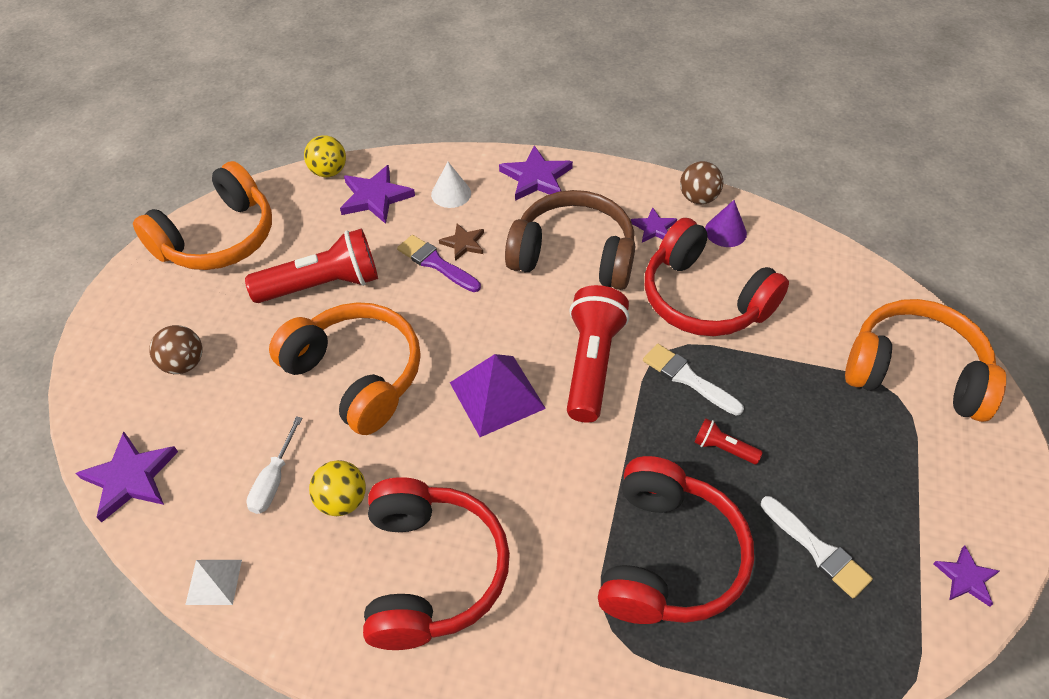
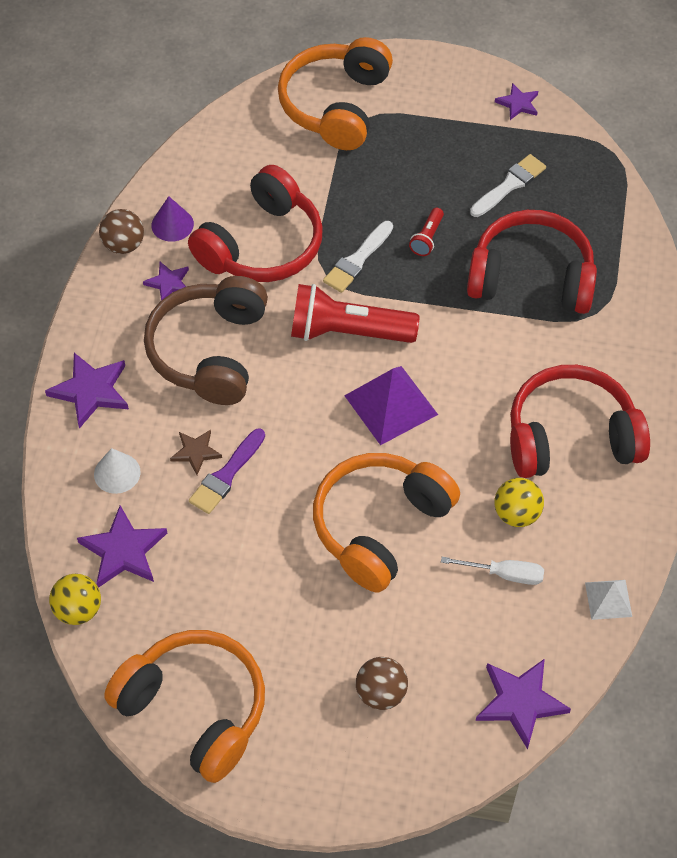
camera: 95 degrees left, 5 degrees up
(322, 285) = (263, 580): red flashlight -> none

